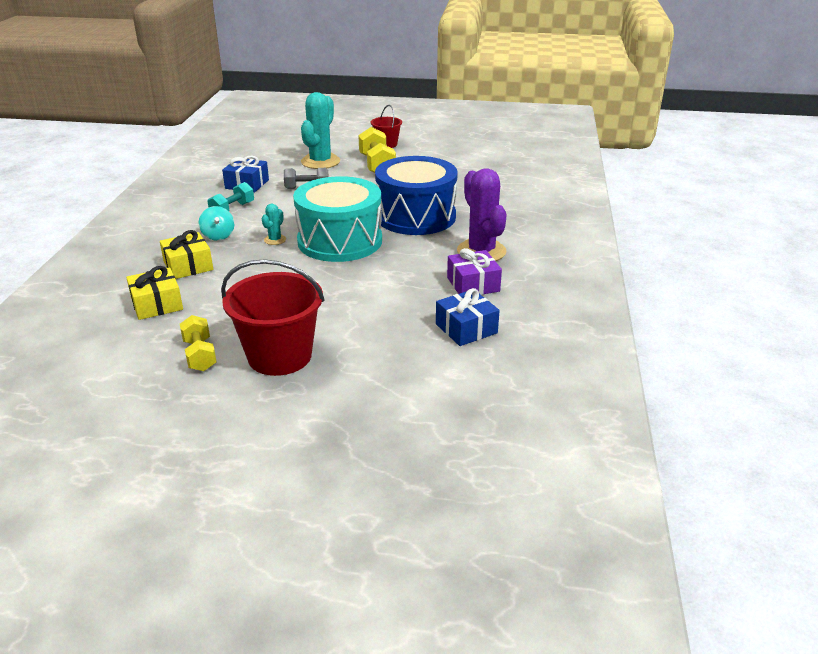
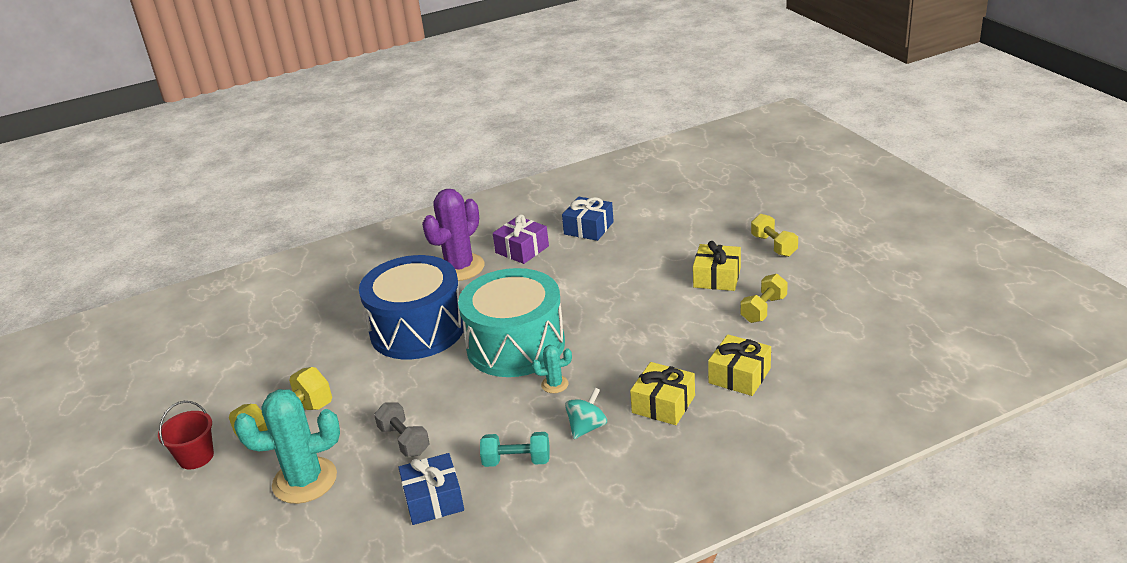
camera: 120 degrees left, 0 degrees up
(273, 418) = (774, 246): none -> yellow dumbbell
(279, 356) = (717, 277): red bucket -> yellow gift

